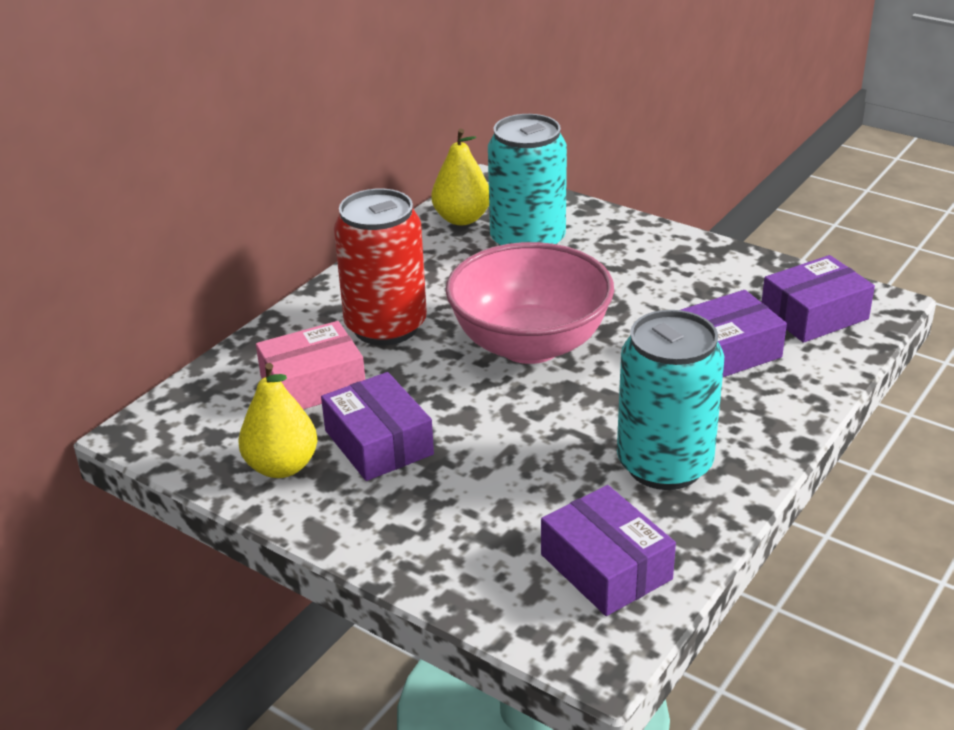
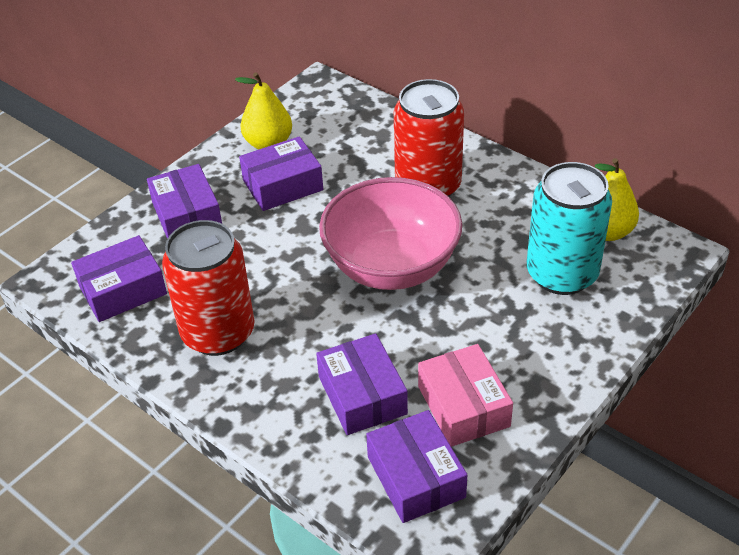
camera: 95 degrees right, 10 degrees up
(313, 384) = (357, 152): pink box -> pink box (463, 406)
(443, 527) = (187, 215): none -> purple box
(664, 465) = (218, 333): turquoise can -> red can

